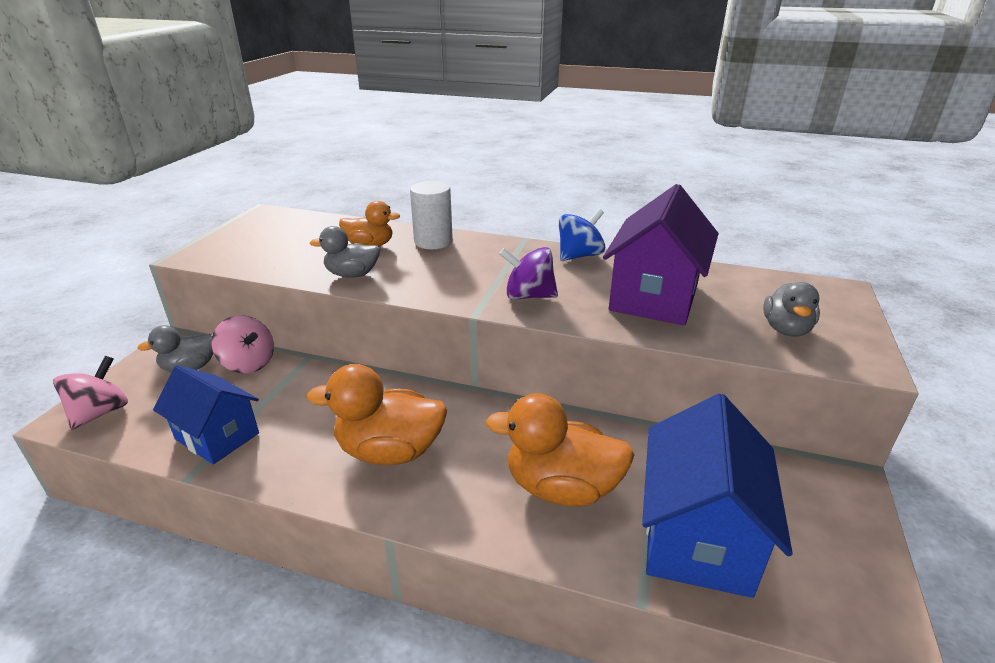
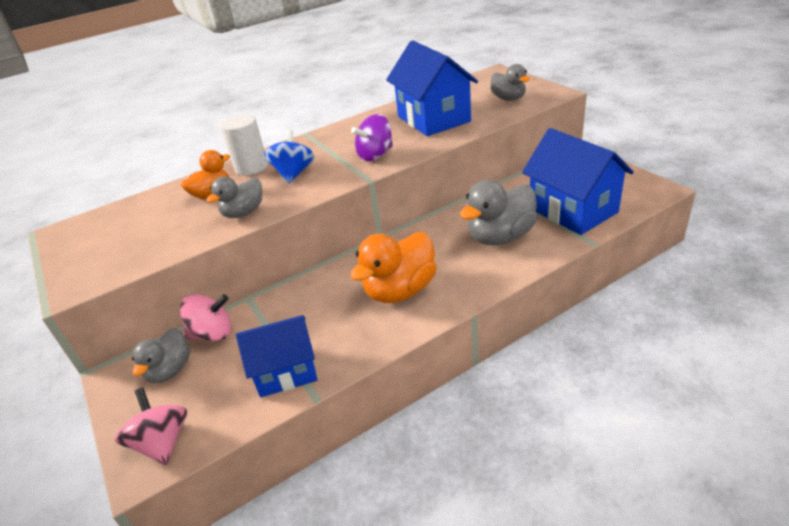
camera: 45 degrees left, 5 degrees up
(561, 487) = (500, 237): orange duck -> grey duck
(579, 255) = (356, 123): blue spinning top -> blue spinning top (293, 174)
(654, 297) = (433, 119): purple house -> blue house

